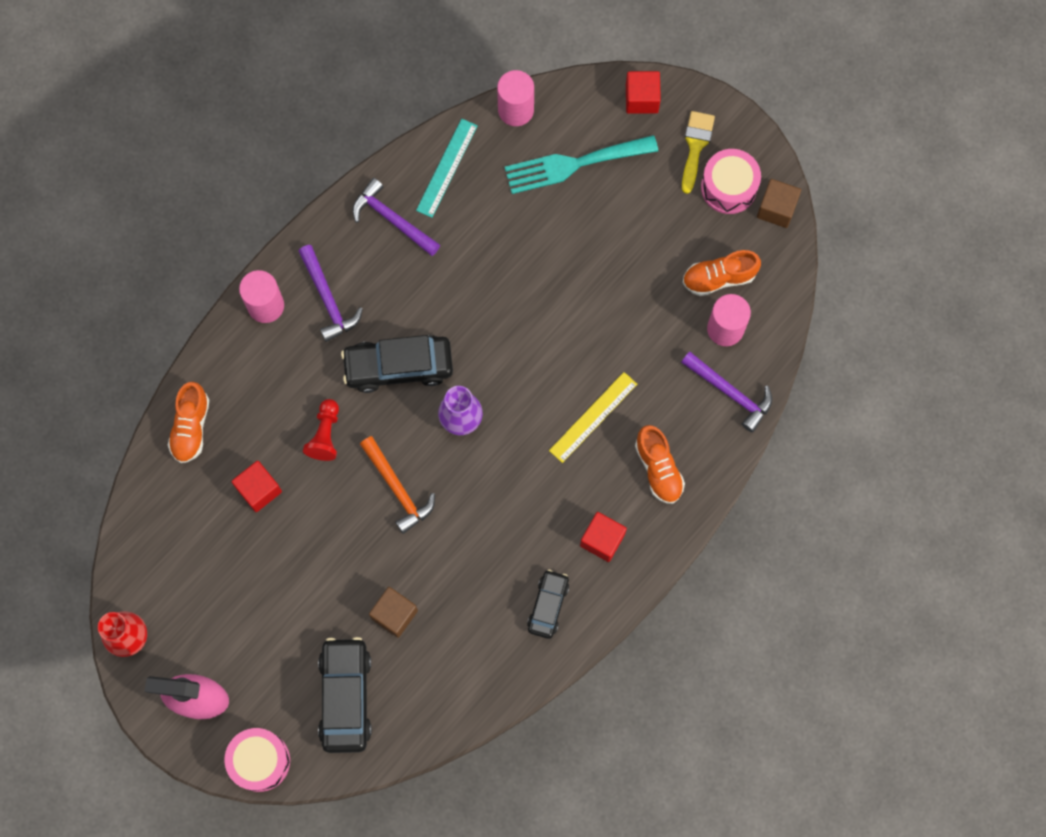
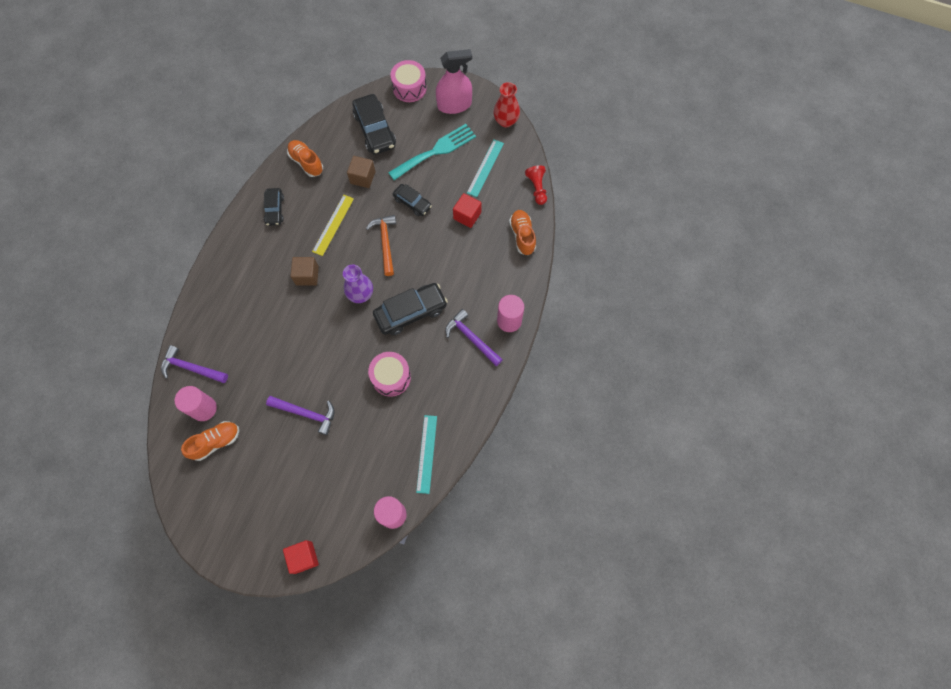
camera: 160 degrees right, 5 degrees down
(197, 562) = (485, 168): none -> turquoise ruler
(325, 435) = (440, 258): red pawn -> red pawn (537, 188)
(333, 541) = (412, 203): none -> black car
(392, 219) = (450, 404): purple hammer -> purple hammer (306, 413)
(397, 488) = (385, 243): orange hammer -> orange hammer turned 45 degrees clockwise
(574, 164) = (339, 488): turquoise fork -> turquoise fork (436, 151)
(593, 417) = (277, 323): yellow ruler -> yellow ruler (333, 225)
(602, 540) = (252, 255): red cube -> none
(658, 469) = (227, 306): orange shoe -> orange shoe (306, 162)
(695, 146) = (254, 534): yellow brush -> none
(729, 187) = (223, 511): pink drum -> pink drum (391, 377)
(776, 209) = (185, 507): brown cube -> brown cube (307, 275)

